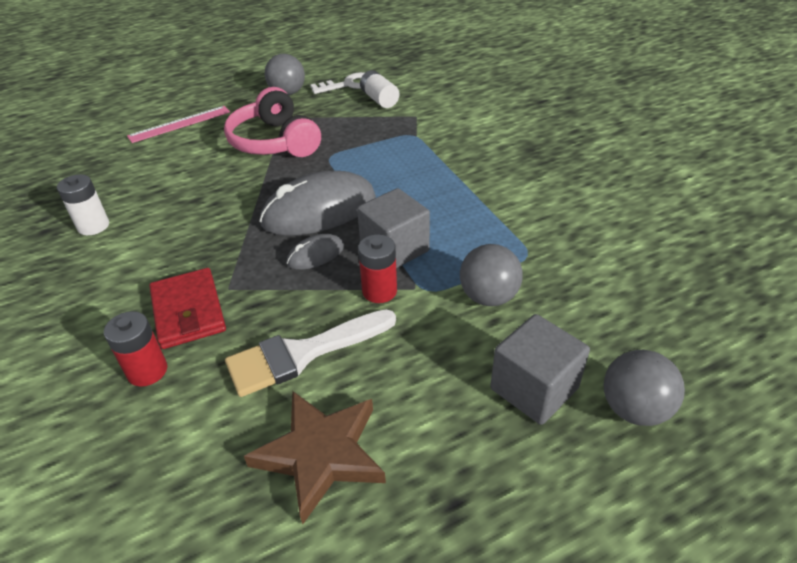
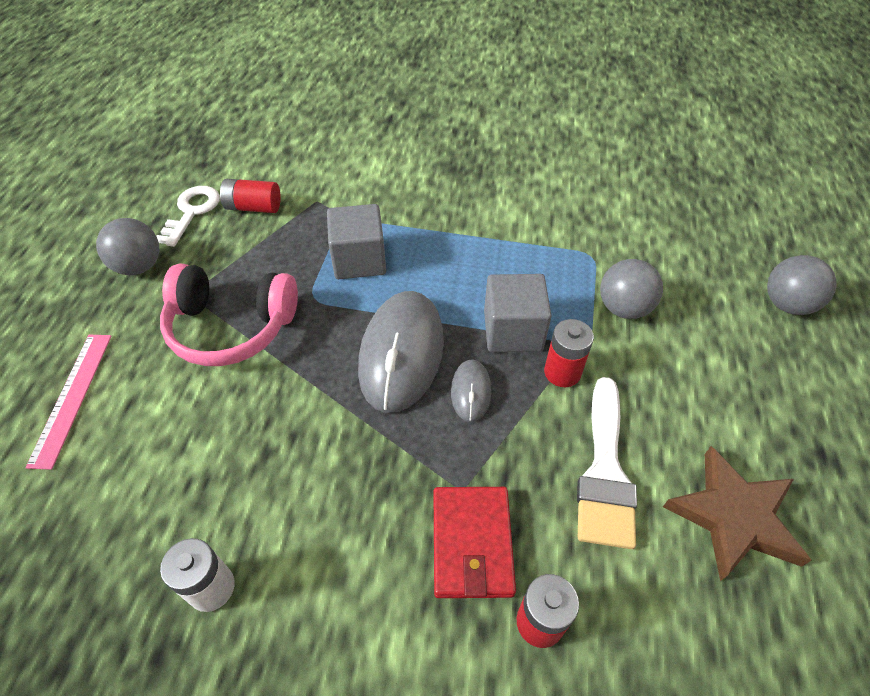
camera: 55 degrees left, 10 degrees up
(188, 311) = (472, 543): red wallet -> red wallet turned 75 degrees clockwise
(379, 99) = (253, 207): white battery -> red battery
(534, 388) = (739, 343): grey cube -> grey cube (359, 260)

